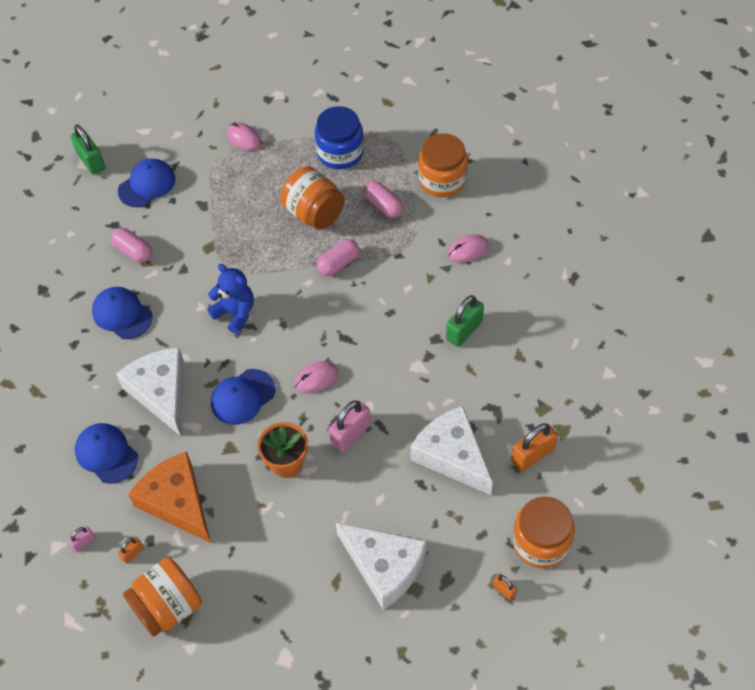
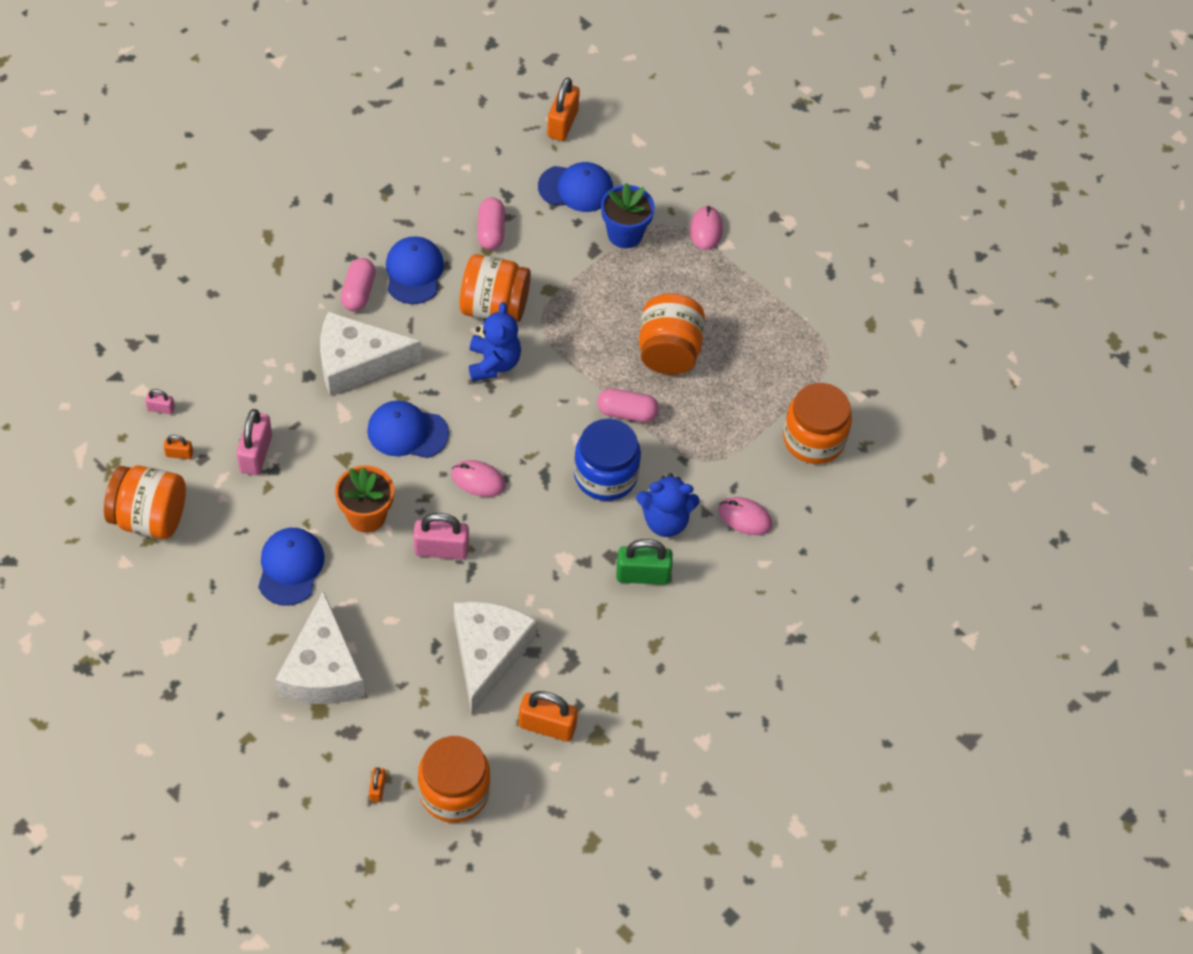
camera: 45 degrees right, 0 degrees up
(91, 161) = (562, 124): green padlock -> orange padlock
(106, 454) = (260, 364): blue cap -> blue cap (290, 567)
(161, 393) = (357, 362): white cheese -> white cheese turned 120 degrees counterclockwise
(177, 502) = (256, 454): orange cheese -> pink padlock
(193, 286) = (494, 307): none -> orange jar
(206, 181) = (625, 234): none -> blue flower pot
(340, 153) = (765, 325): blue jar -> blue jar (605, 475)
(383, 206) = (733, 407): pink capsule -> pink capsule (358, 292)
(435, 293) = (665, 521): none -> blue teddy bear

